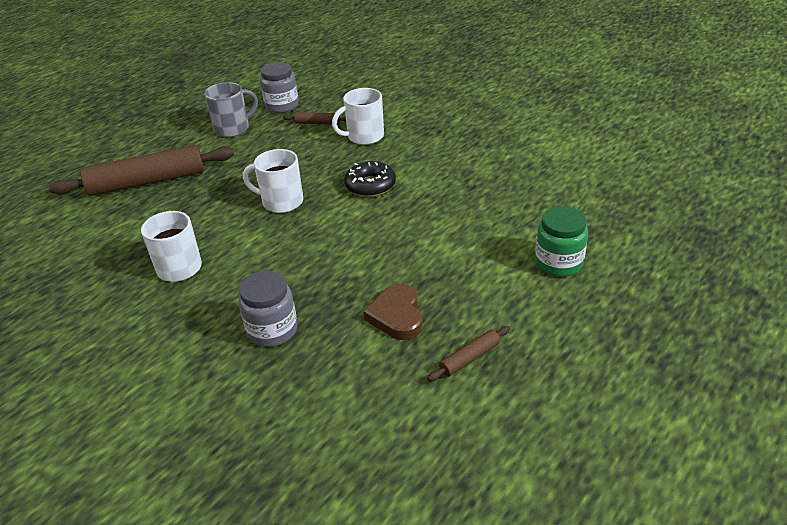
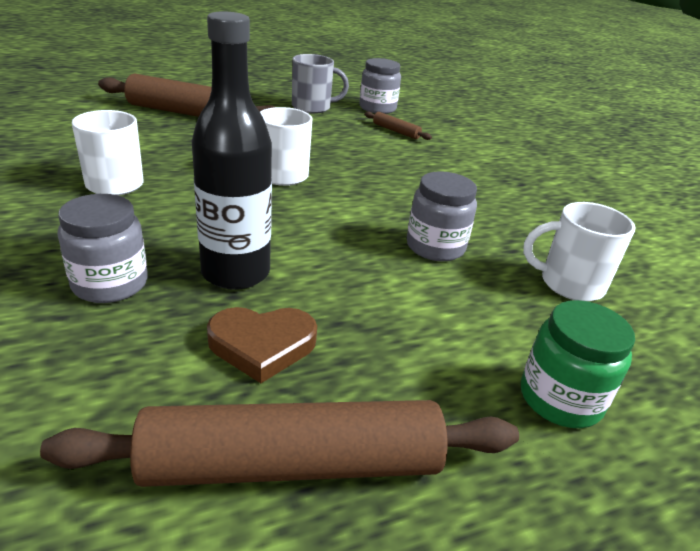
camera: 25 degrees right, 5 degrees down
(335, 285) = (236, 273): none -> black bottle
(364, 137) = (431, 158): white mug -> white mug (569, 284)
(370, 185) = (390, 199): black donut -> none
(397, 316) = (262, 345): brown heart -> brown heart turned 120 degrees counterclockwise
(429, 207) = (435, 247): none -> grey jar
(470, 358) = (292, 464): brown rolling pin -> brown rolling pin, size x2.31

